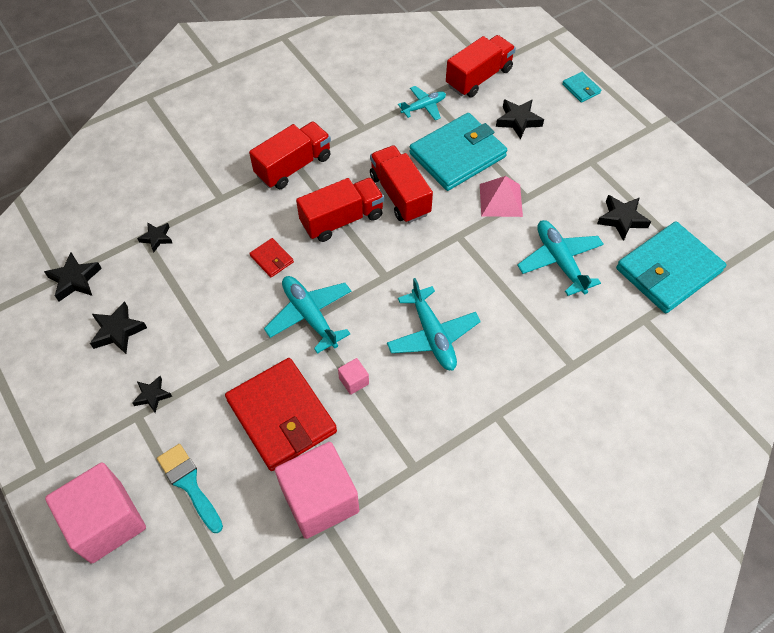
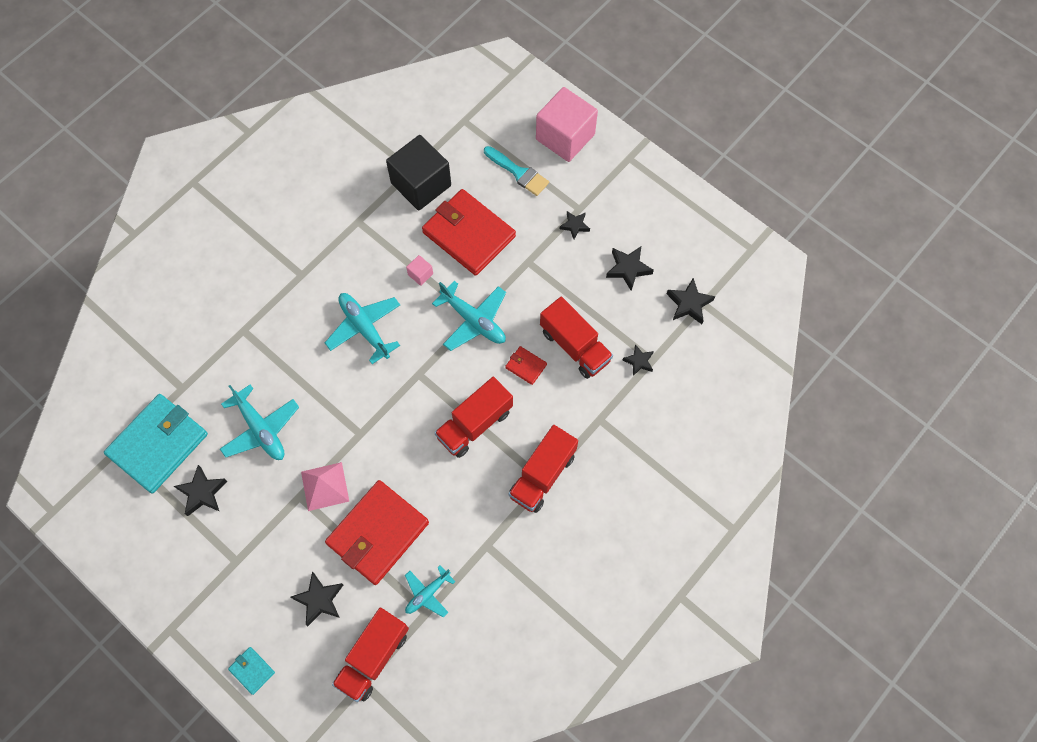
camera: 165 degrees right, 10 degrees up
(320, 500) = (421, 184): pink cube -> black cube
(400, 195) = (426, 467): red truck -> red truck (575, 346)
(457, 155) = (378, 533): turquoise wallet -> red wallet

